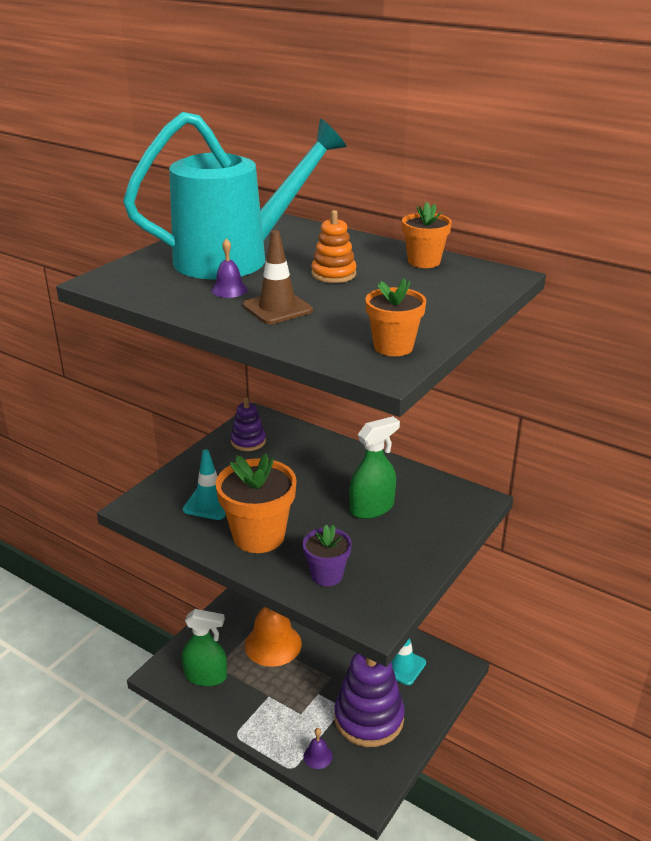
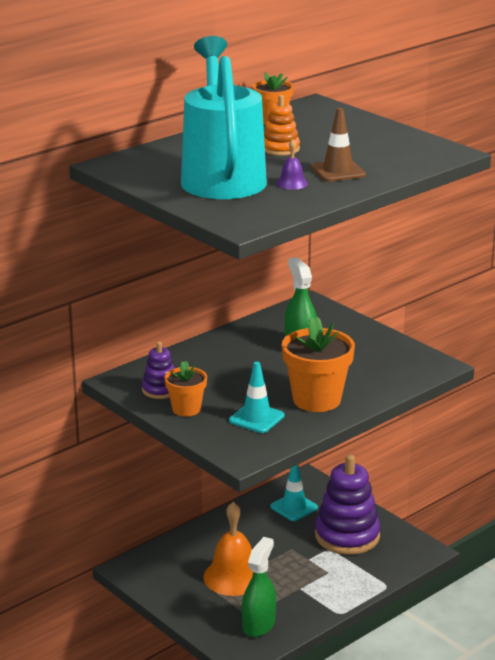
camera: 75 degrees left, 5 degrees down
(318, 756) = (379, 570): purple bell -> none
(327, 575) = (380, 377): purple flower pot -> none
(393, 347) = (420, 146): orange flower pot -> orange flower pot (186, 409)

